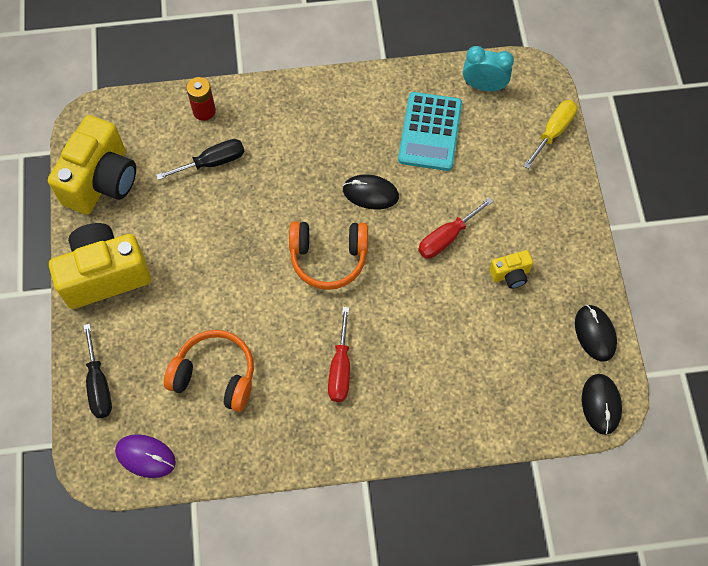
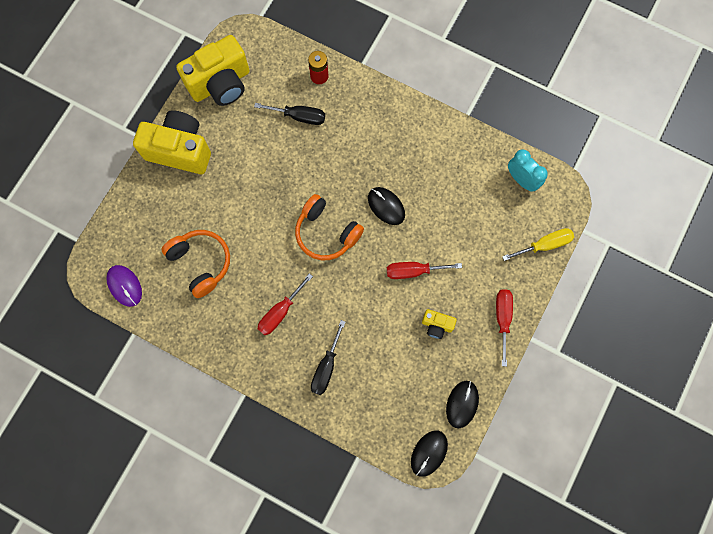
camera: 35 degrees right, 10 degrees up
(99, 385) = (128, 221): black screwdriver -> black screwdriver (326, 367)
(430, 132) = (458, 189): turquoise calculator -> none
(568, 226) = (502, 319): none -> red screwdriver

